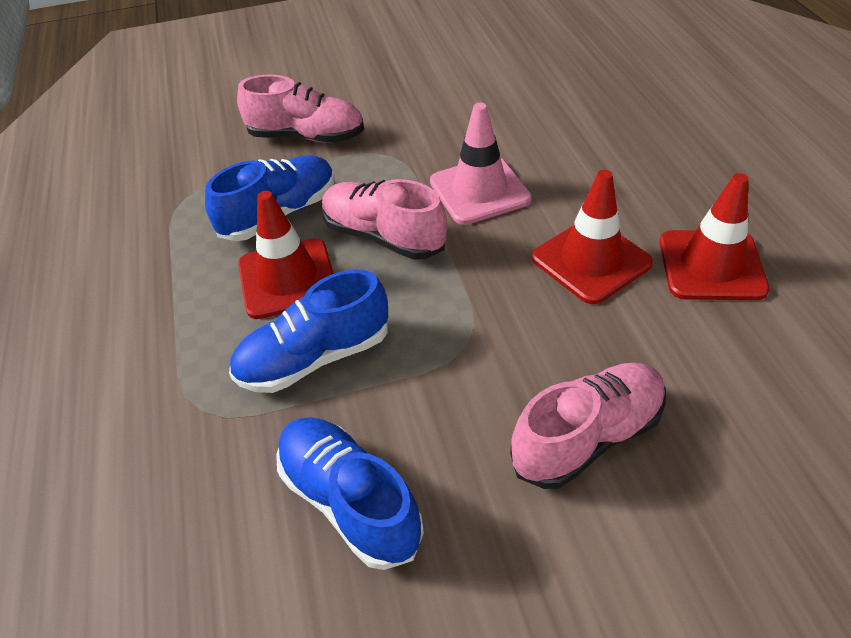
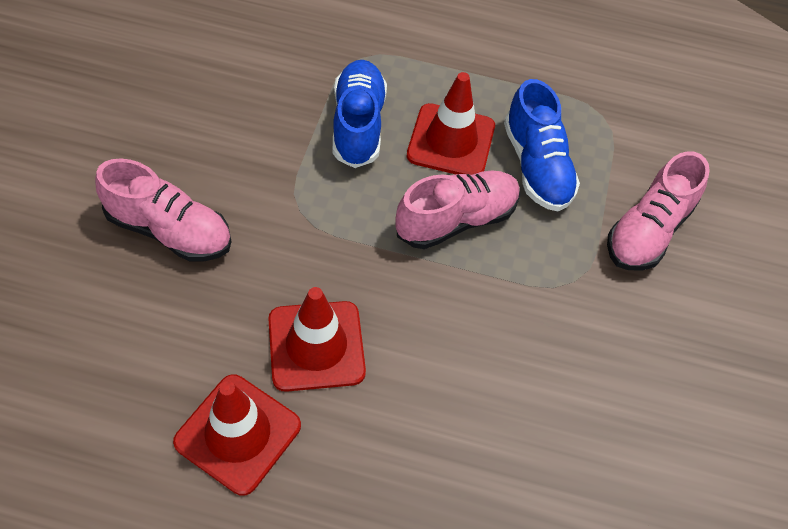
camera: 110 degrees right, 10 degrees up
(350, 501) = (234, 96): blue shoe -> none
(479, 190) = (469, 321): pink traffic cone -> none
(587, 437) = (169, 230): pink shoe -> pink shoe turned 60 degrees counterclockwise

